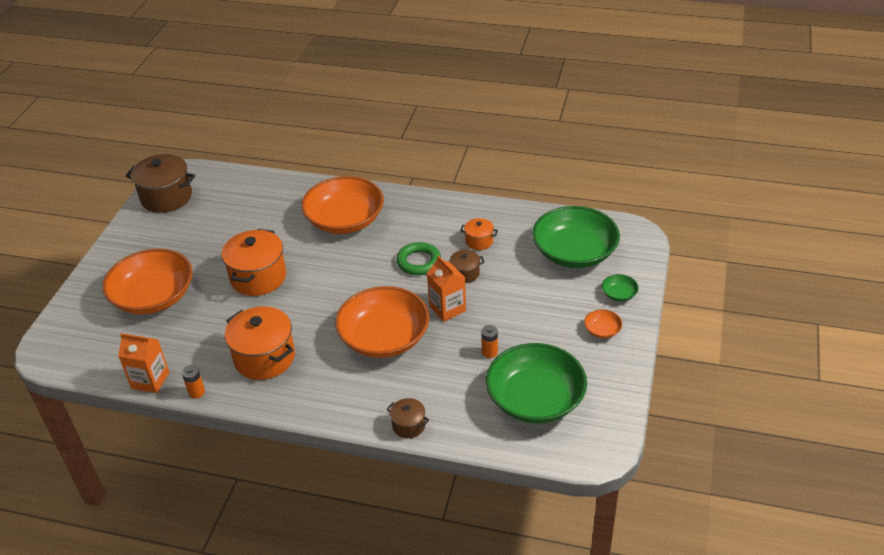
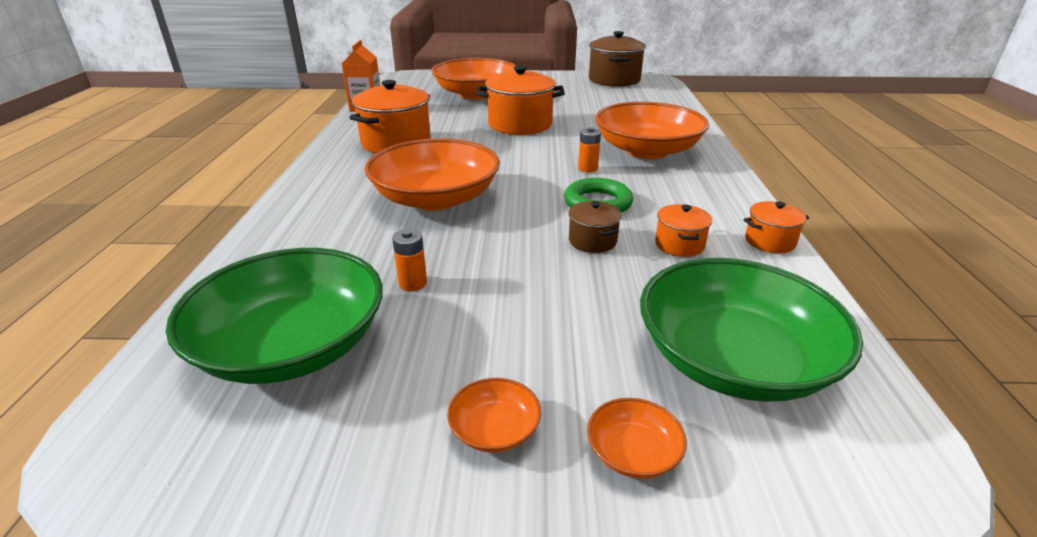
camera: 75 degrees right, 10 degrees down
(196, 392) = (348, 124): orange battery -> orange battery (588, 168)
(408, 425) = (266, 234): brown pot -> none
(447, 308) = (506, 235): orange carton -> none
(485, 208) = (769, 241): none -> orange pot
(619, 294) = (633, 452): green bowl -> orange bowl

